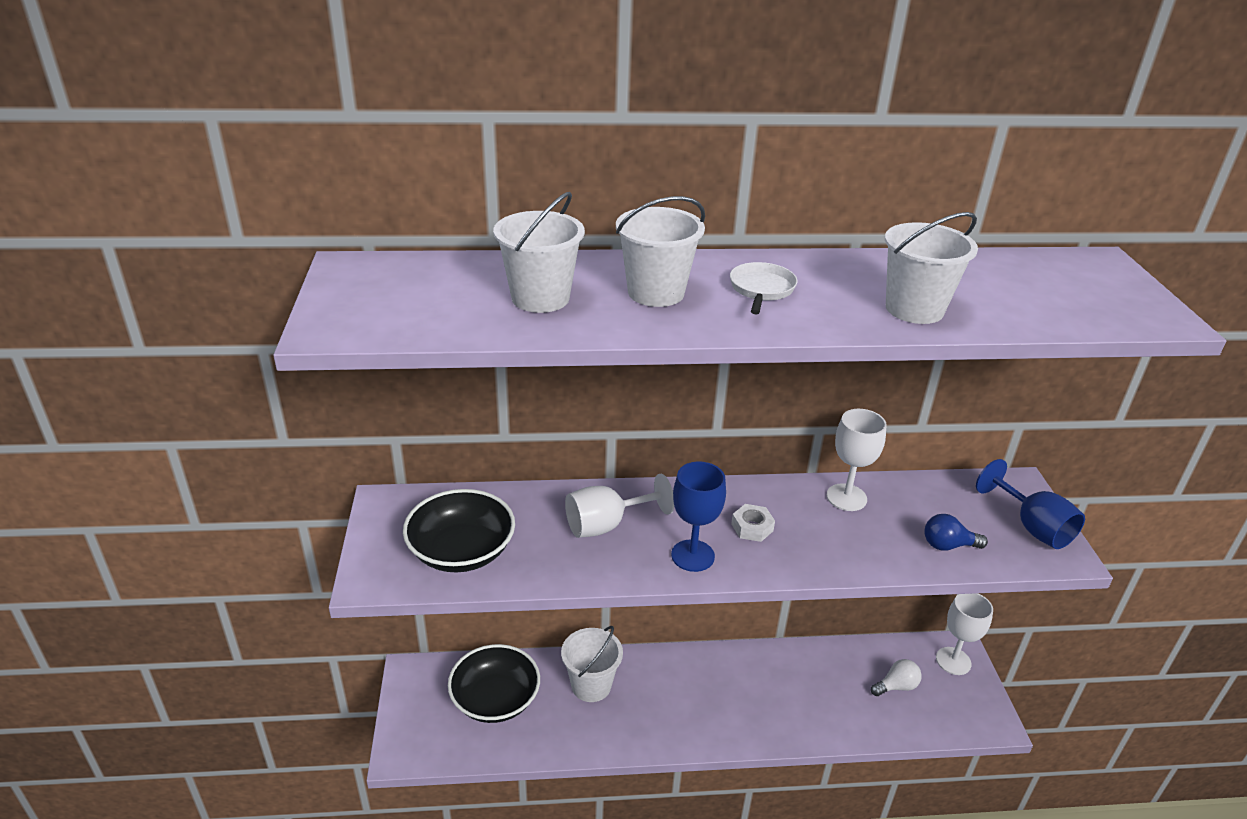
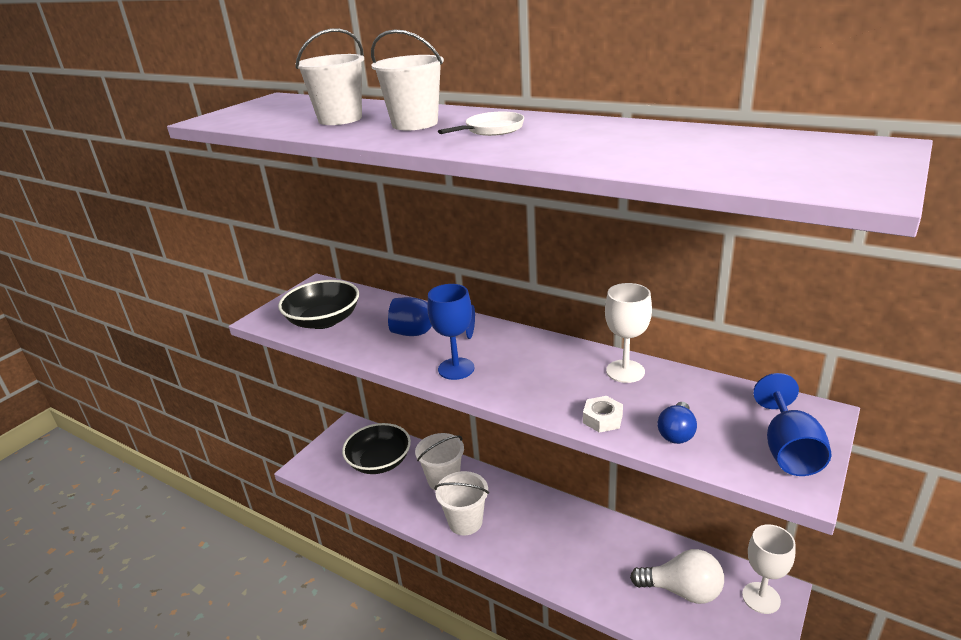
camera: 40 degrees right, 5 degrees down
(606, 525) = (423, 333): white goblet -> blue goblet
(752, 527) = (521, 366): white nut -> white nut (602, 419)
(896, 686) = (682, 590): white light bulb -> white light bulb, size x1.67
(914, 309) = (593, 152): white bucket -> white bucket (465, 522)
(947, 545) = (676, 433): blue light bulb -> blue light bulb turned 105 degrees counterclockwise

